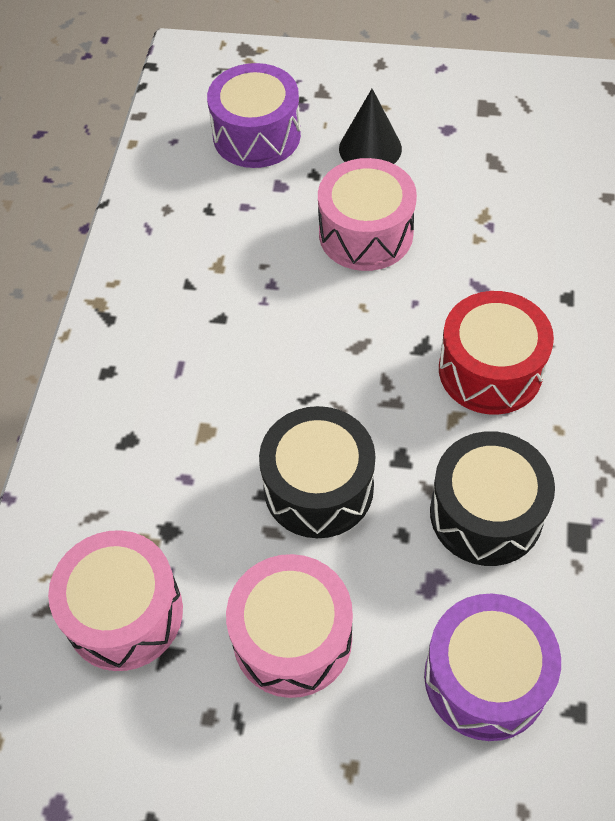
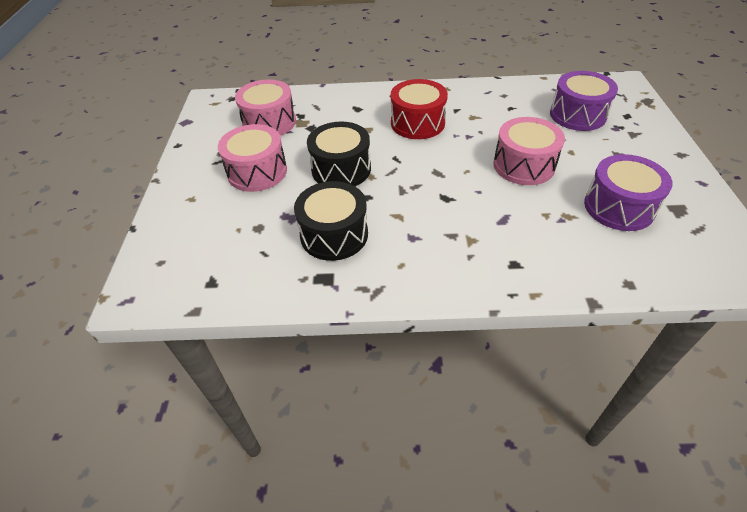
camera: 80 degrees right, 10 degrees down
(370, 148) = (597, 159): black cone -> none
(485, 678) = (233, 242): purple drum -> purple drum (619, 207)
(490, 370) = (438, 229): red drum -> red drum (417, 123)

